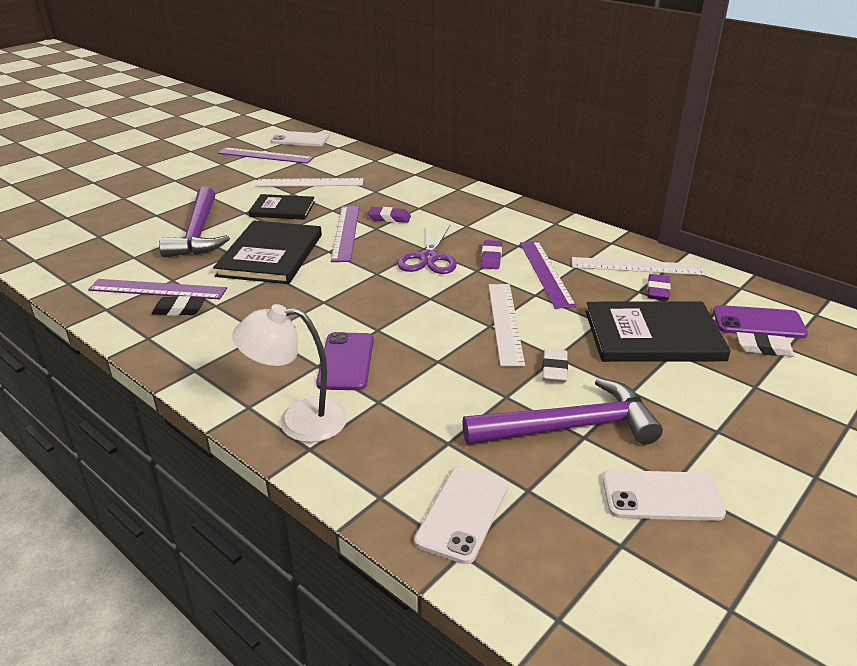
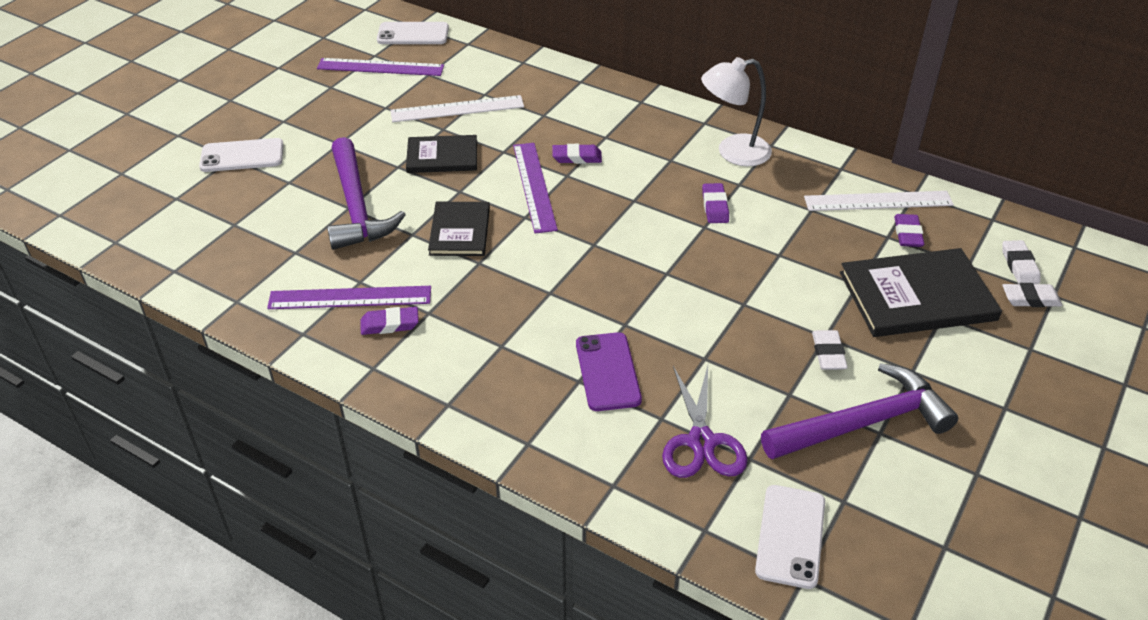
camera: 10 degrees left, 10 degrees up
(179, 310) = (390, 324): black eraser -> purple eraser
(270, 255) = (460, 231): black book -> black book, size x0.62
(298, 420) = (588, 453): white lamp -> white lamp (733, 152)
(428, 258) = (645, 215): purple scissors -> purple scissors (701, 442)
(505, 322) = (759, 297): white ruler -> none
(546, 273) = (782, 222): purple ruler -> none
(661, 496) = (969, 489): white phone -> white phone (242, 156)
(758, 323) = (1019, 266): purple phone -> white eraser

